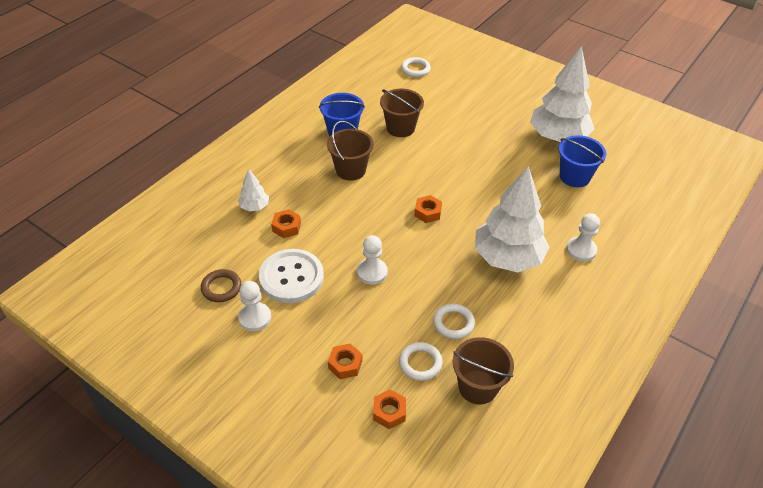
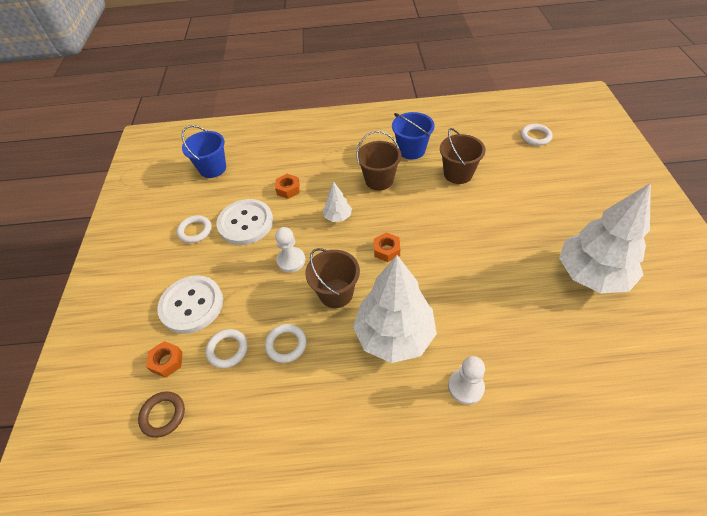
camera: 55 degrees right, 5 degrees up
(221, 288) = (206, 198): brown ring -> brown ring (163, 415)
(254, 207) = (290, 163): white tree -> white tree (338, 217)
(255, 318) = (195, 231): white pawn -> white ring
(345, 364) = (192, 305): orange nut -> white button
(477, 387) = (233, 406): brown bucket -> brown bucket (336, 293)
(574, 177) = (556, 320): blue bucket -> blue bucket (213, 168)

